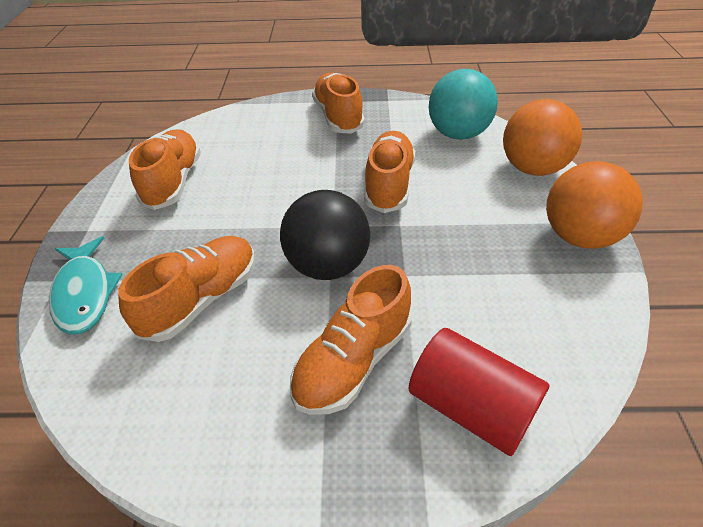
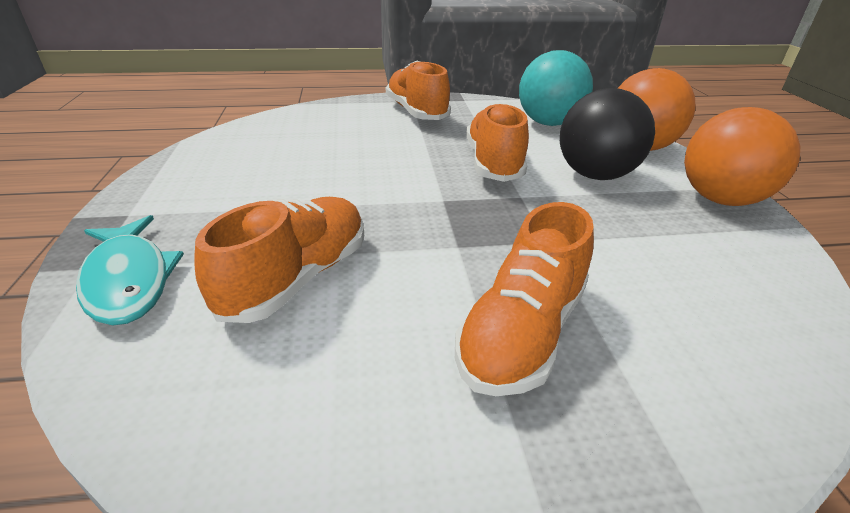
camera: 10 degrees left, 10 degrees down
(173, 182) = (238, 167): orange shoe -> none
(327, 266) = (451, 236): black ball -> black ball (595, 175)
(471, 407) = (697, 374): red cylinder -> none

